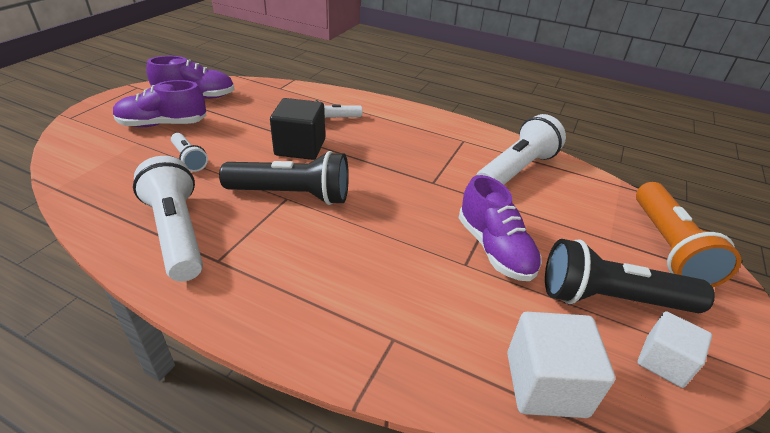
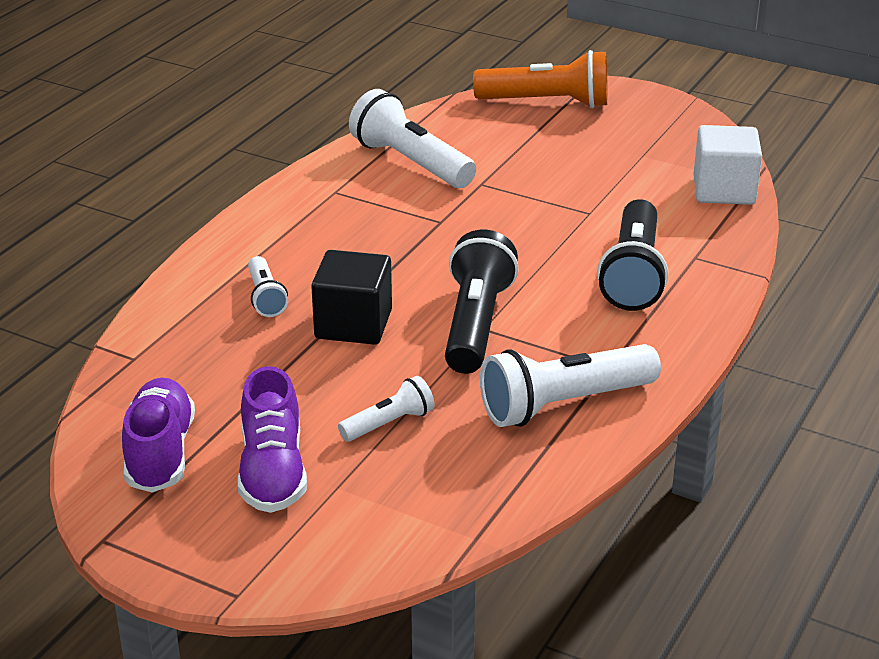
camera: 85 degrees left, 5 degrees down
(494, 248) = (562, 194): purple shoe -> none
(611, 299) = (623, 145): black flashlight -> black flashlight (634, 275)
(664, 362) = (689, 137): white cube -> none

